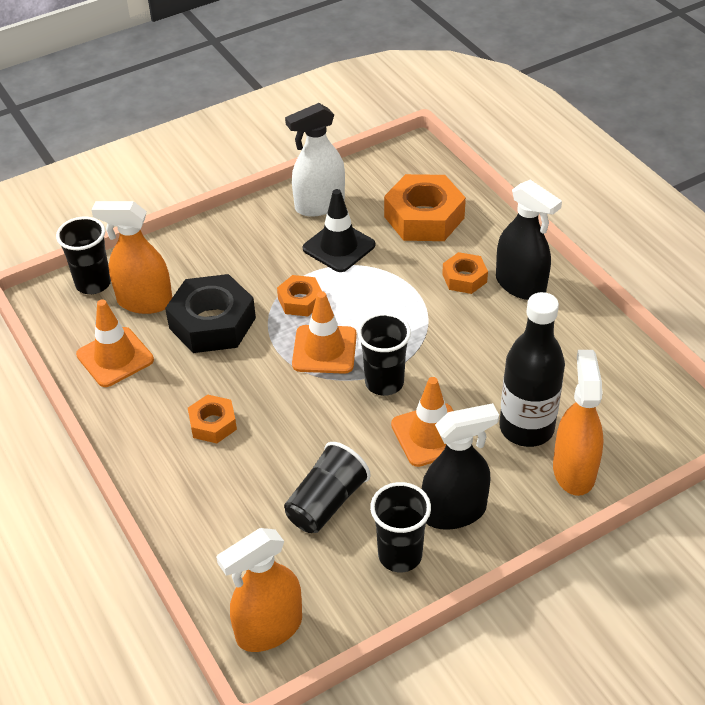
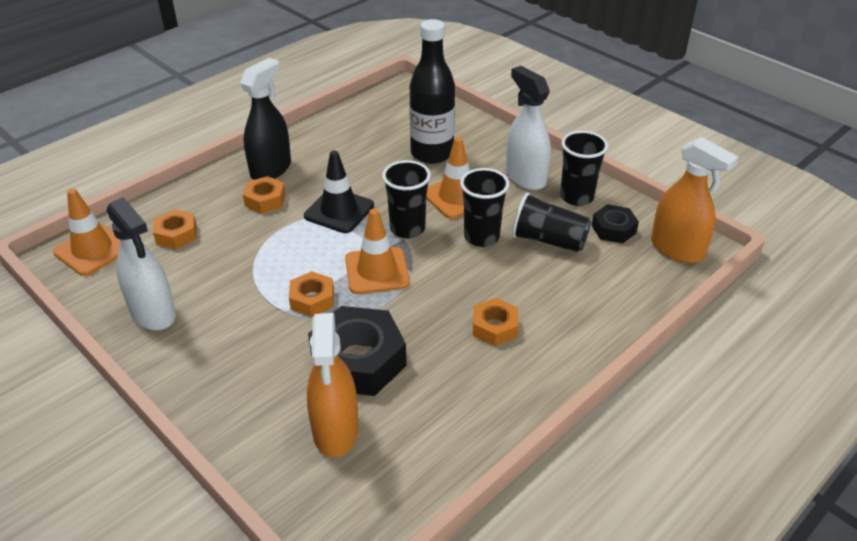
camera: 105 degrees left, 5 degrees down
(93, 283) = (311, 496): black cup -> black cup (481, 237)
(115, 357) = (431, 432): orange traffic cone -> orange traffic cone (92, 250)
(326, 574) = (613, 229): none -> black nut
(339, 247) = (225, 286): black traffic cone -> black traffic cone (339, 211)
(424, 217) = (176, 234): orange nut -> orange nut, size x0.54
(454, 512) = (525, 177): black spray bottle -> white spray bottle
(574, 471) = (464, 131): orange spray bottle -> none

